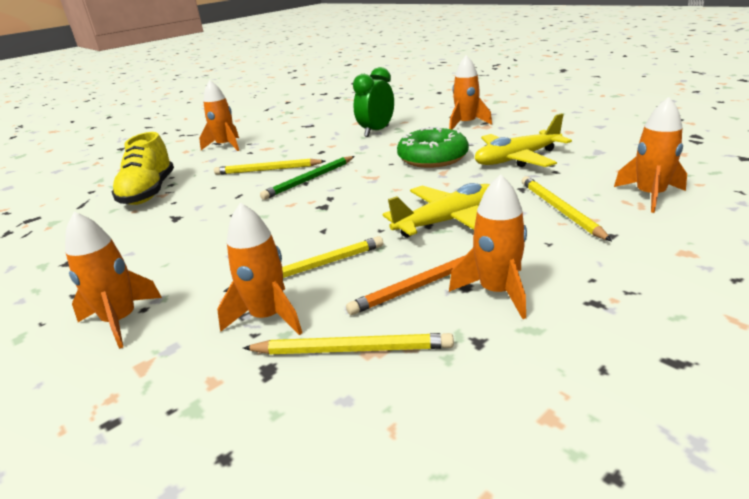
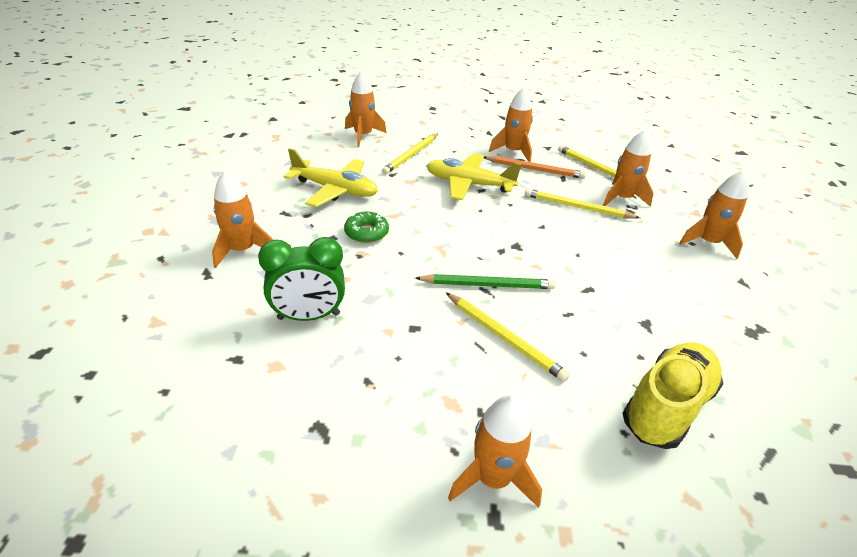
camera: 140 degrees left, 10 degrees up
(432, 158) = (366, 232): green donut -> green donut, size x0.57

